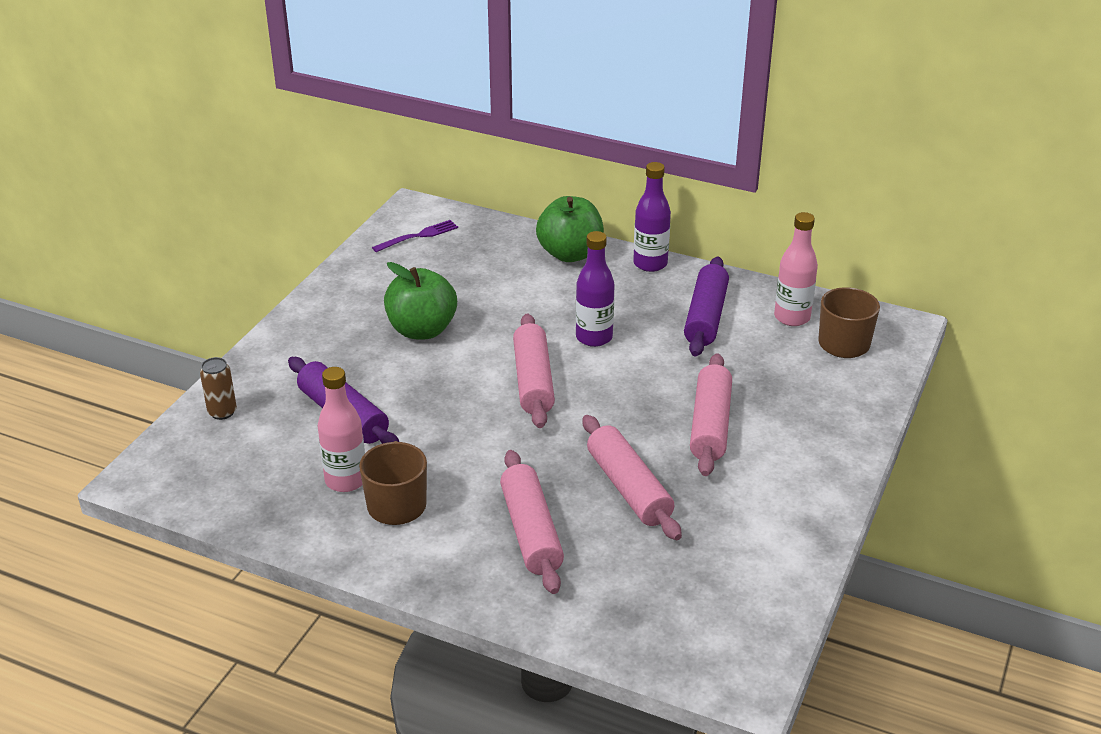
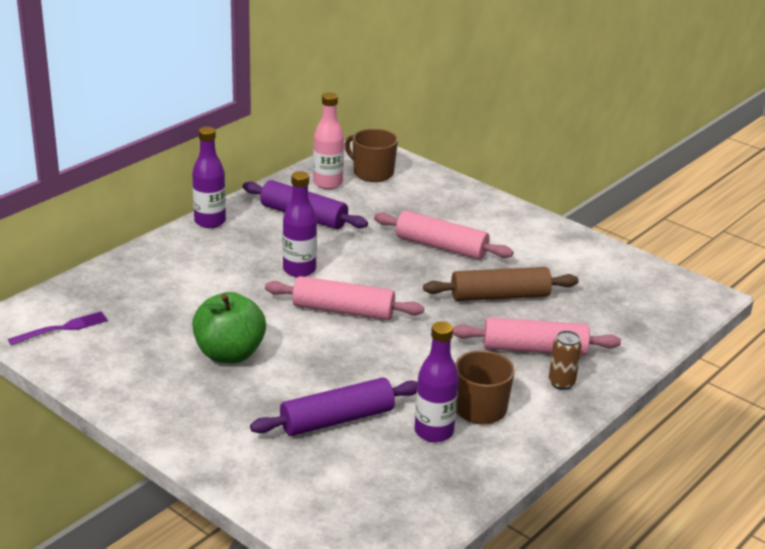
camera: 75 degrees left, 5 degrees down
(222, 412) = (292, 496): brown can -> brown can (561, 383)
(346, 480) = (434, 432): pink bottle -> purple bottle
(418, 236) = (62, 328): purple fork -> purple fork turned 75 degrees clockwise
(570, 254) = (164, 254): green apple -> none
(629, 488) = (500, 296): pink rolling pin -> brown rolling pin

